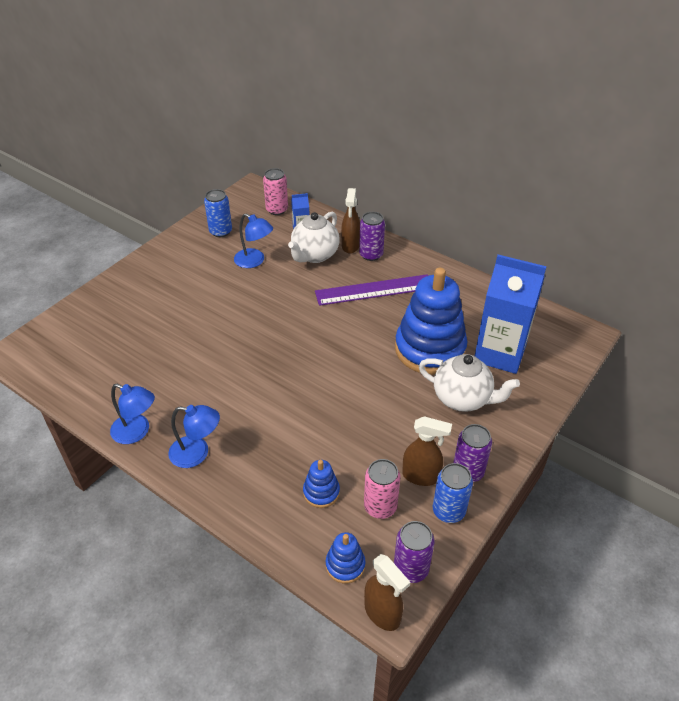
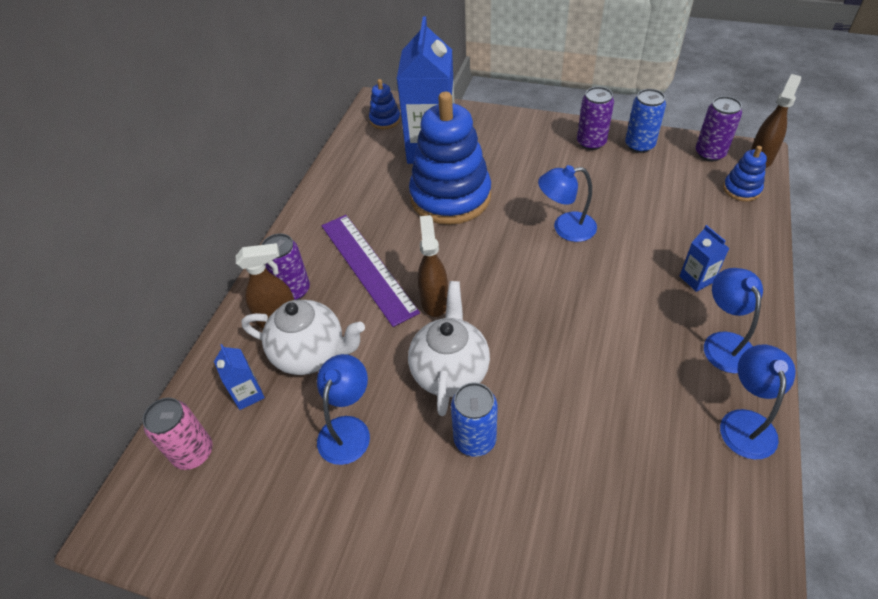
camera: 105 degrees left, 5 degrees up
(220, 231) = (276, 521): blue can -> blue can (475, 439)
(261, 468) = (696, 279): none -> blue carton
(321, 492) = (686, 225): blue stacking toy -> blue stacking toy (385, 120)
(359, 407) = (565, 228): none -> blue lamp
(380, 507) = (669, 184): pink can -> none
(421, 476) = (617, 167): brown spray bottle -> brown spray bottle (434, 301)
(462, 398) = (507, 161): white teapot -> white teapot (450, 371)

